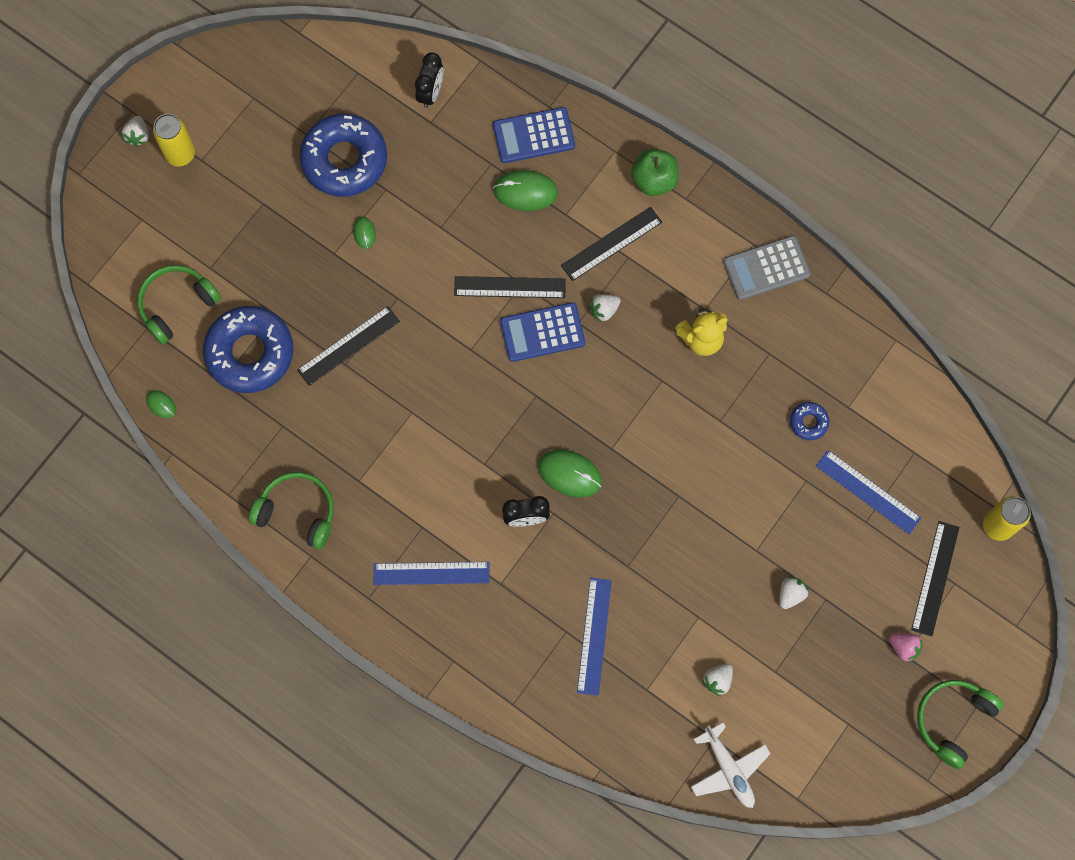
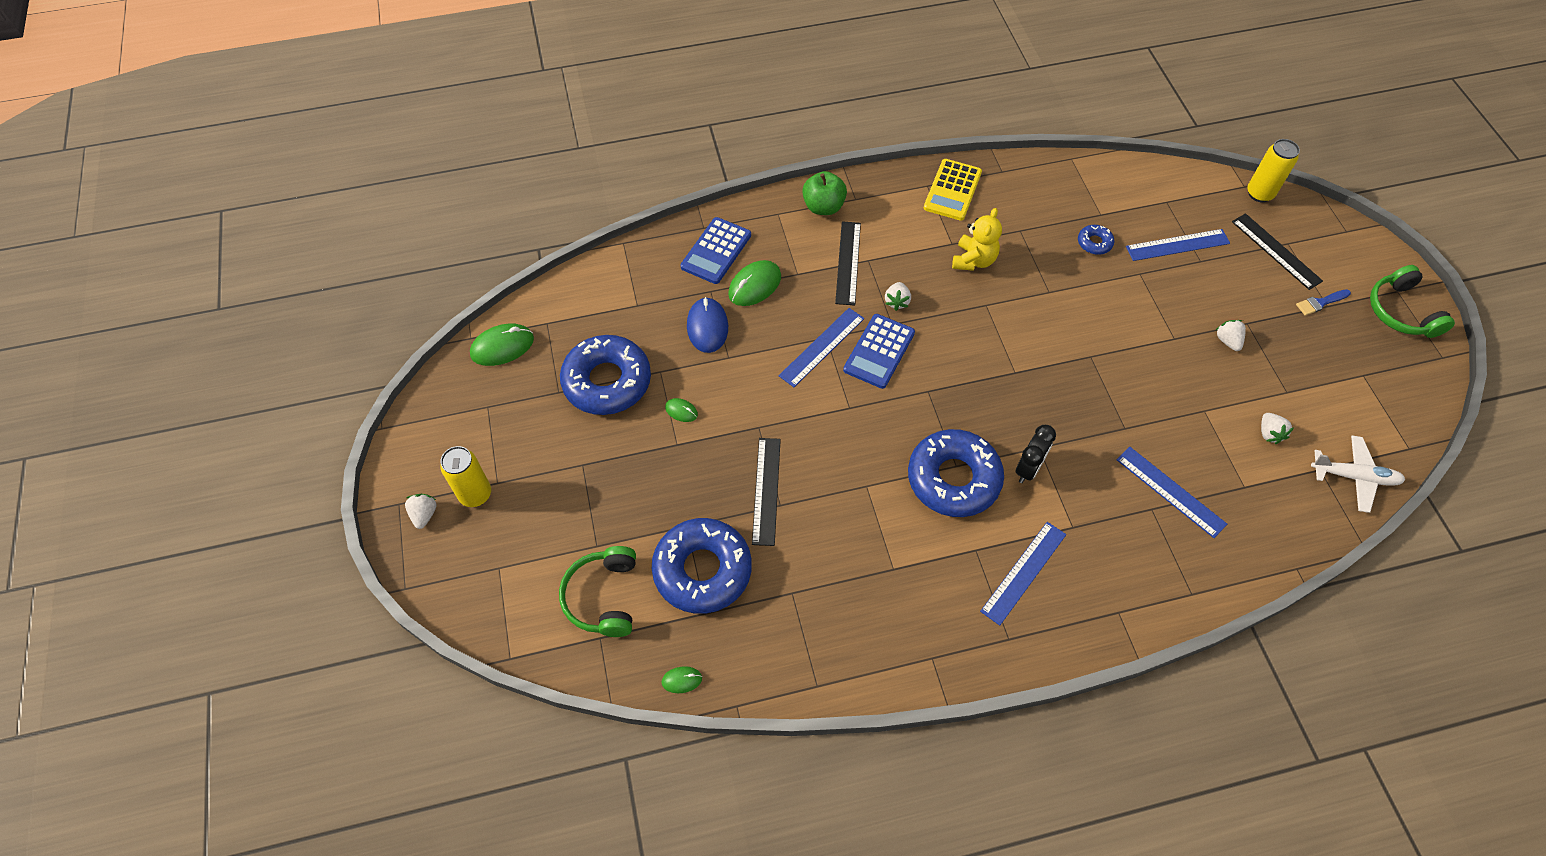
camera: 50 degrees left, 15 degrees down
(138, 135) = (424, 514): white strawberry -> white strawberry turned 135 degrees counterclockwise
(297, 512) = (882, 639): green headphones -> none
(430, 93) = (614, 289): black clock -> none
(455, 189) = (707, 327): none -> blue mouse
(470, 470) = (953, 479): none -> blue donut
(509, 287) = (822, 347): black ruler -> blue ruler
(569, 474) = (1014, 413): green mouse -> green mouse (502, 347)
(766, 268) = (952, 190): grey calculator -> yellow calculator
(903, 647) = (1320, 303): pink strawberry -> blue brush

